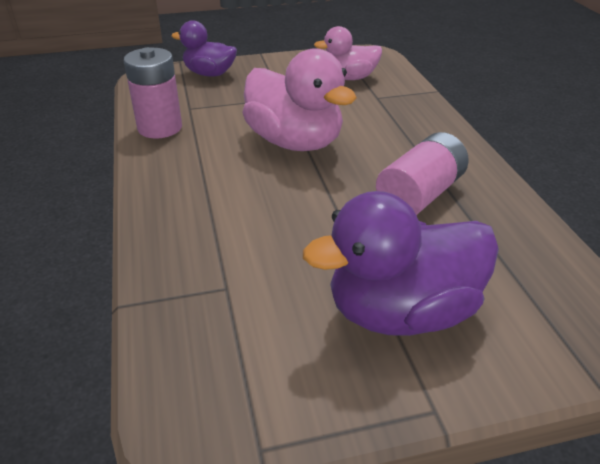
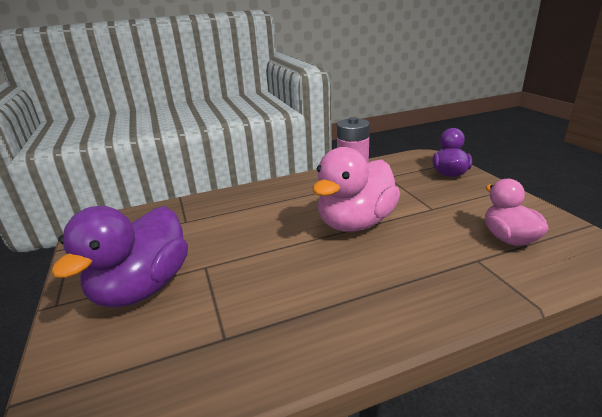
camera: 85 degrees right, 10 degrees down
(401, 312) = (143, 288): purple duck -> purple duck turned 135 degrees counterclockwise
(420, 195) = (288, 294): pink battery -> none

